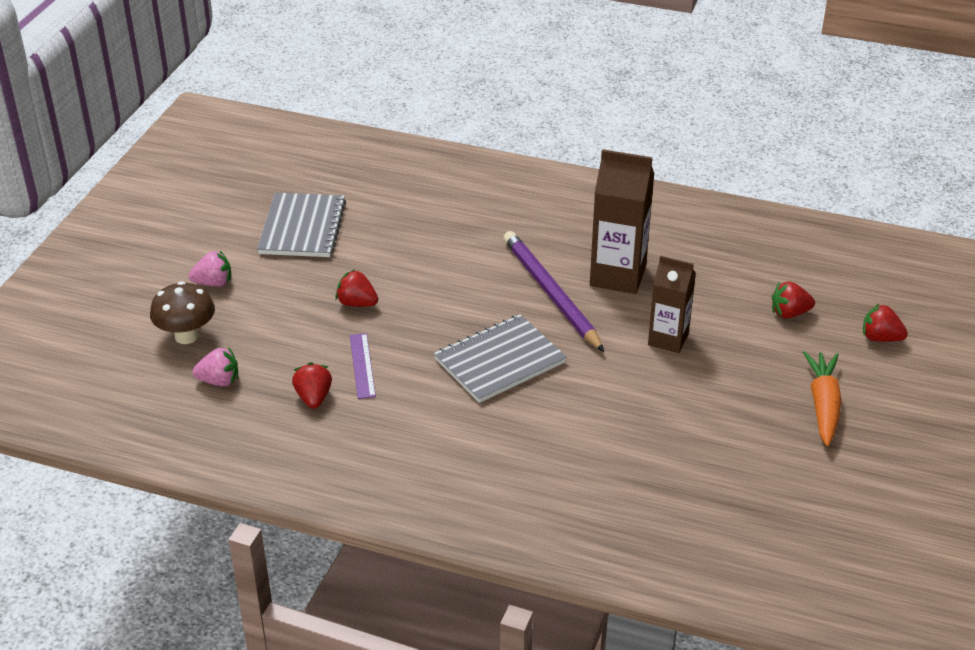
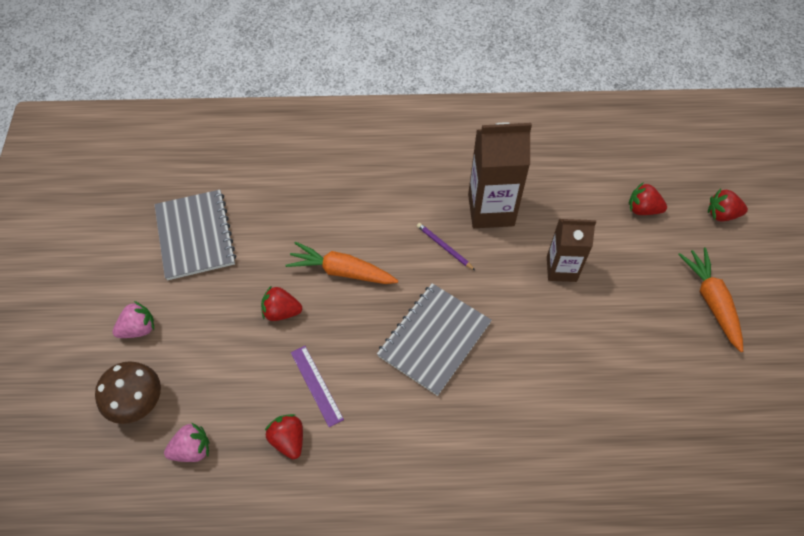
camera: 20 degrees left, 20 degrees up
(433, 287) = (342, 271): none -> orange carrot
(550, 293) = (444, 247): purple pencil -> purple pencil, size x0.43
(789, 313) = (642, 209): red strawberry -> red strawberry turned 45 degrees clockwise

